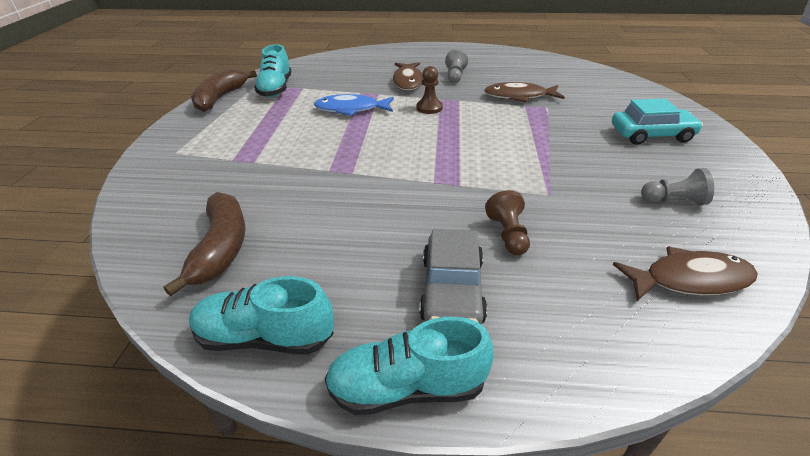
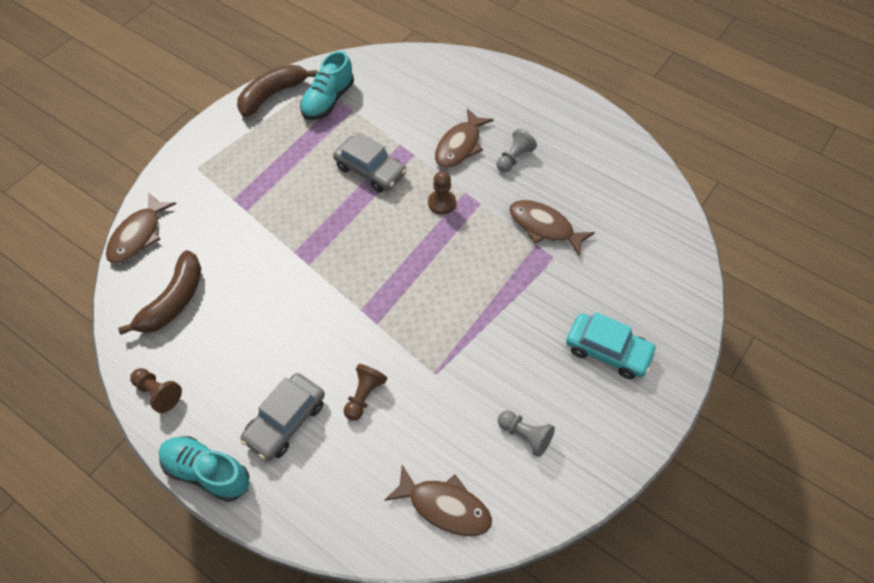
camera: 30 degrees right, 20 degrees up
(135, 215) = (138, 235): none -> brown fish
(265, 337) = (158, 393): turquoise shoe -> brown pawn
(351, 109) = (370, 170): blue fish -> grey car

